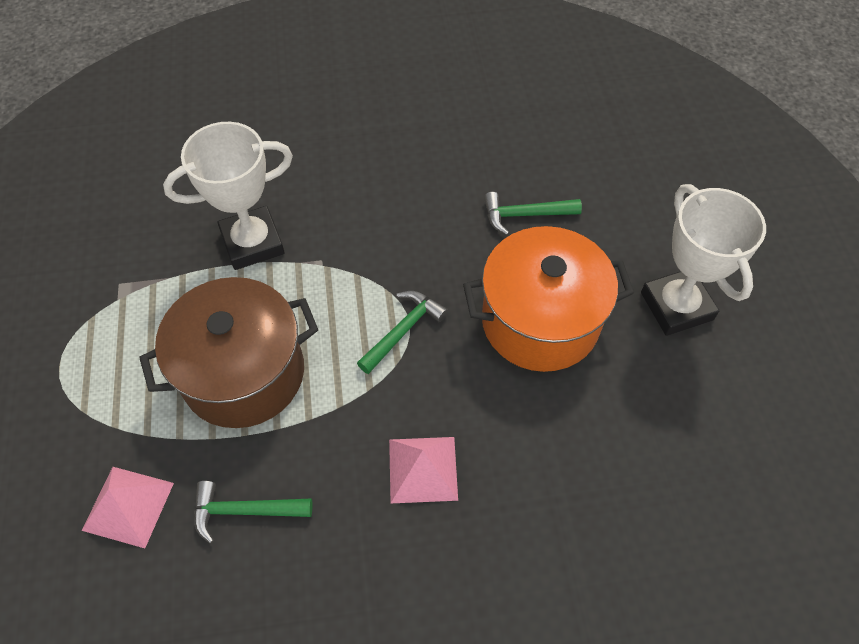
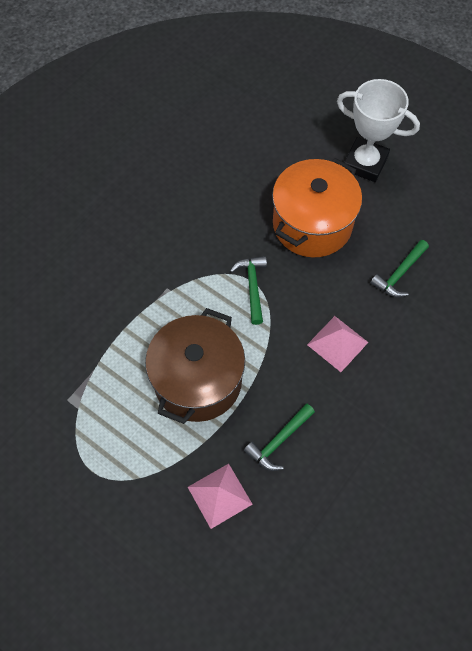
camera: 45 degrees left, 5 degrees up
(252, 242) = (117, 311): white trophy -> none
(524, 215) = (245, 175): green hammer -> green hammer (399, 274)

